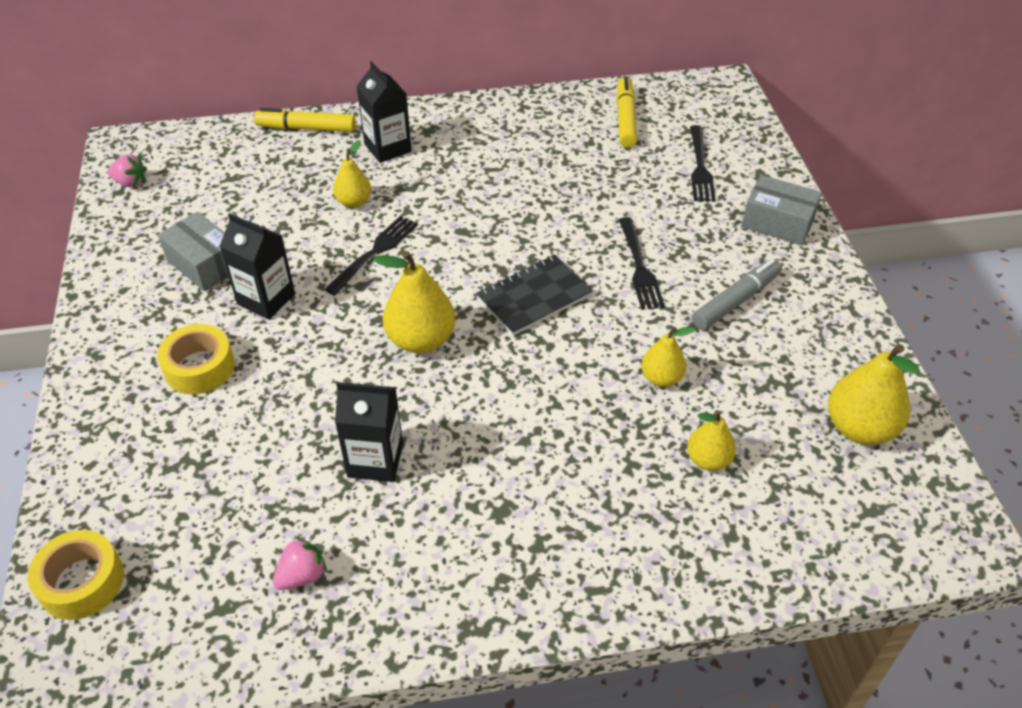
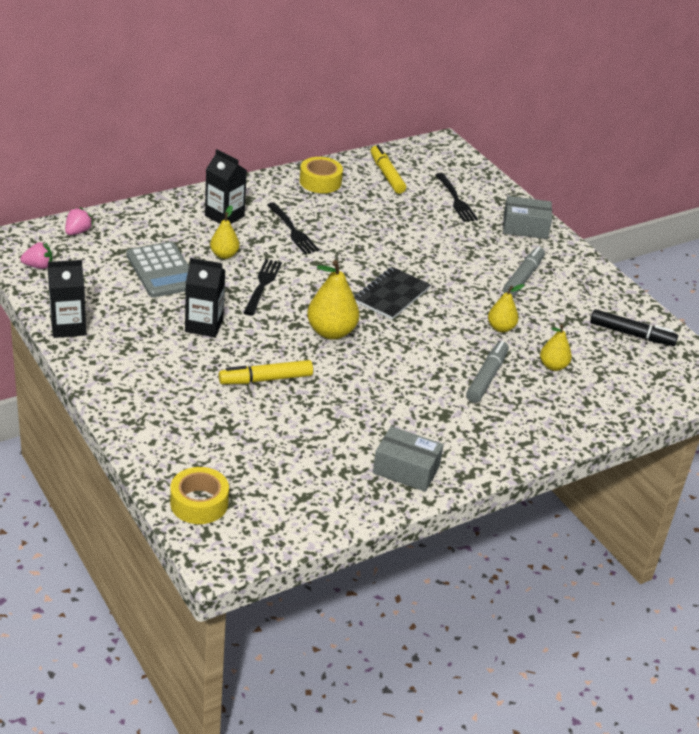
camera: 25 degrees left, 10 degrees down
(199, 367) = (186, 373): yellow tape -> yellow tape (320, 182)
(205, 264) = (141, 310): grey box -> grey box (406, 470)
(266, 212) = (162, 271): none -> grey calculator
(302, 575) = (342, 471): pink strawberry -> pink strawberry (78, 232)
(306, 128) = (151, 210): yellow marker -> yellow marker (265, 379)
(375, 460) = (347, 404): black carton -> black carton (68, 327)
(598, 458) = (487, 377): none -> grey marker
(639, 267) = (450, 267): black fork -> black fork (292, 230)
(859, 428) = (631, 334): yellow pear -> black marker

